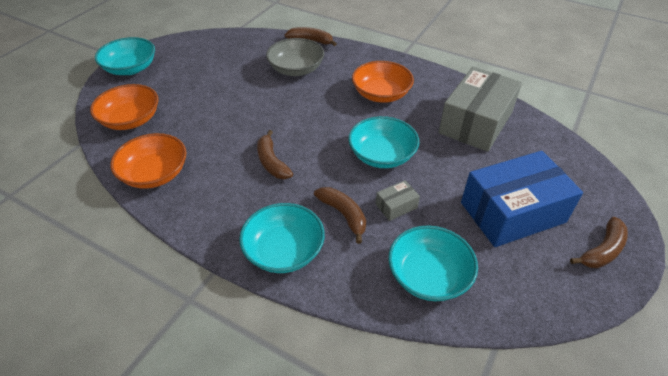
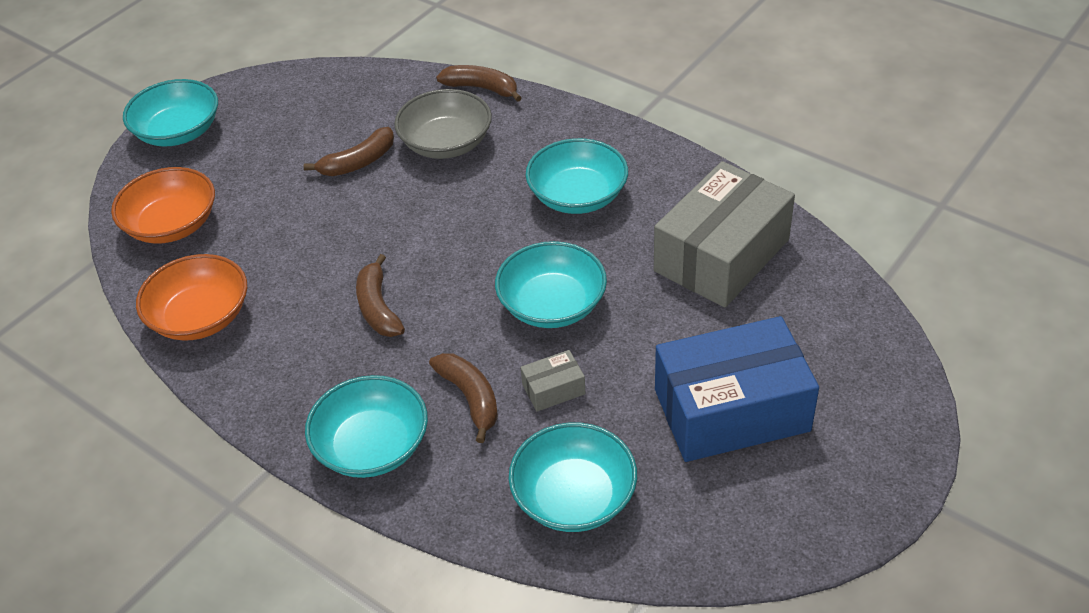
camera: 10 degrees right, 0 degrees up
(381, 94) = (577, 196): orange bowl -> turquoise bowl
(602, 250) = (851, 478): brown banana -> brown banana (358, 162)

